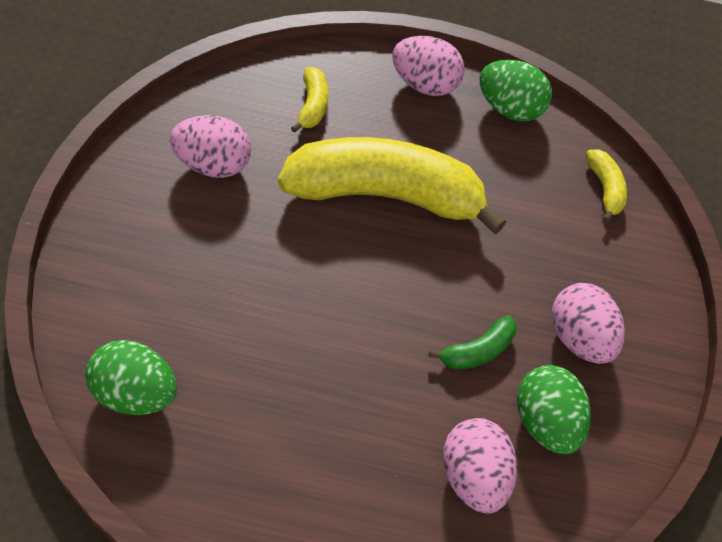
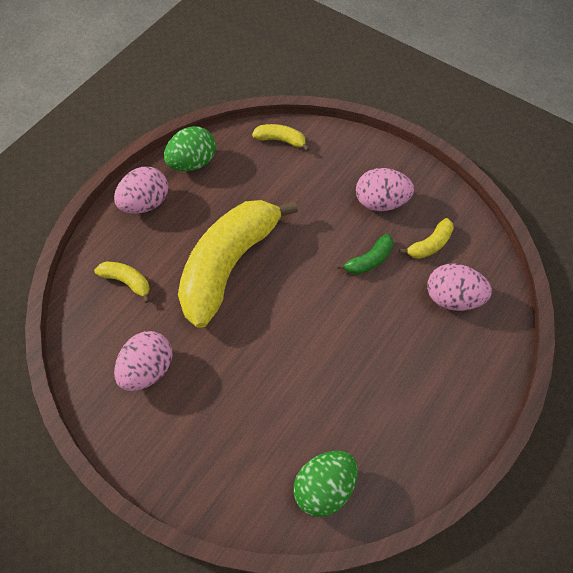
camera: 60 degrees left, 5 degrees up
(477, 351) = (369, 260): green banana -> green banana turned 60 degrees clockwise
(546, 423) = (430, 245): green egg -> yellow banana

